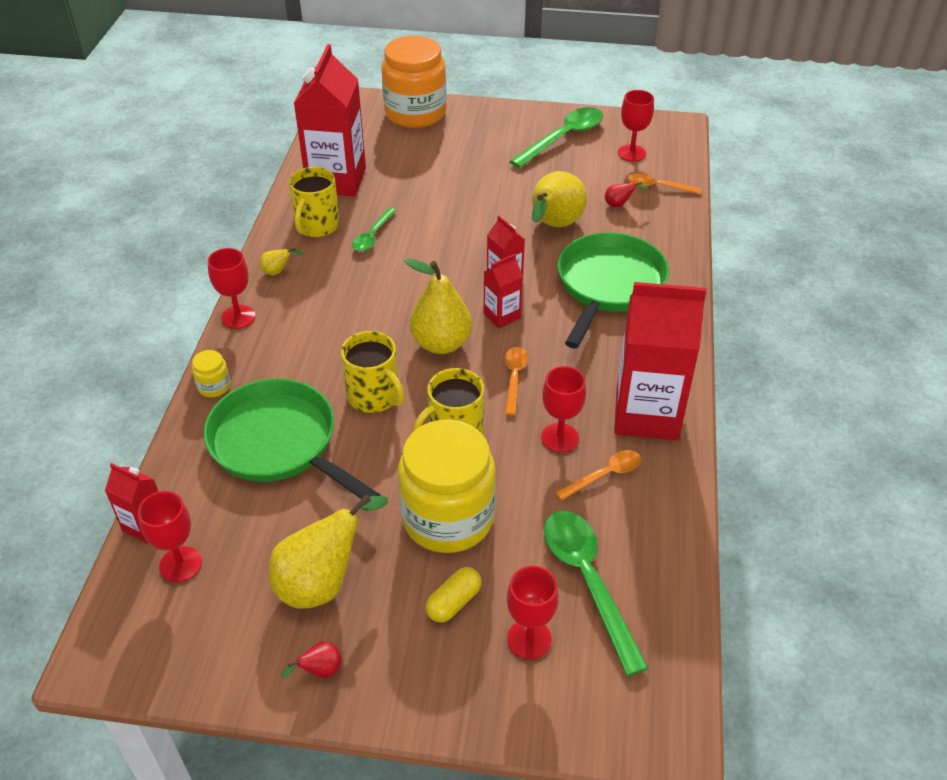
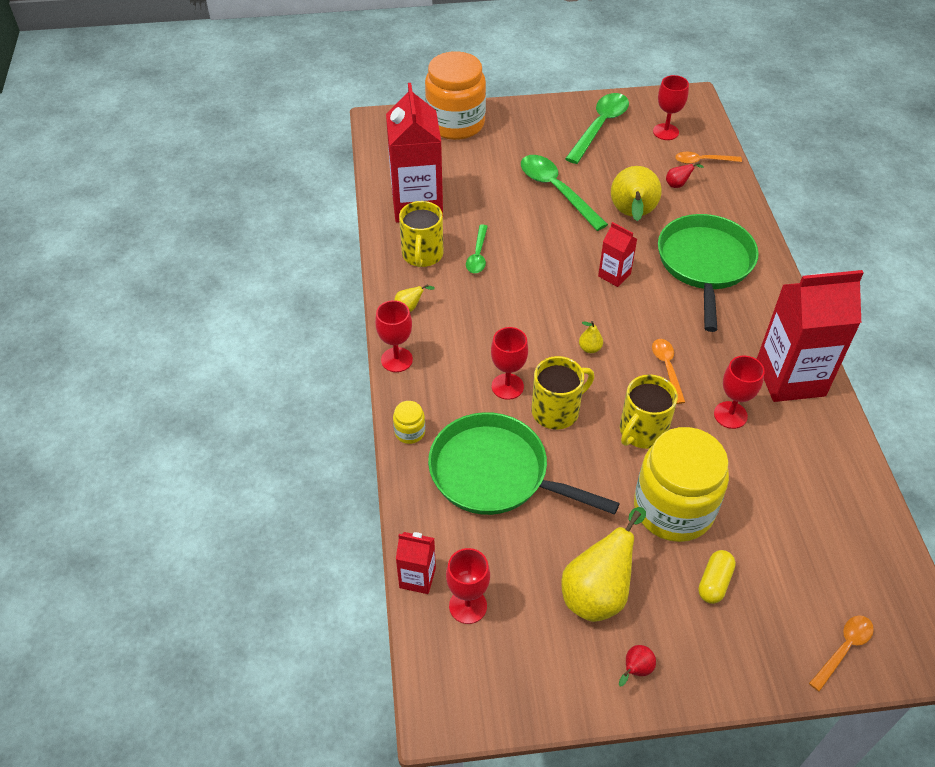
camera: 15 degrees left, 5 degrees up
(374, 396) = (556, 411): yellow mug -> yellow mug turned 60 degrees counterclockwise
(441, 343) = (590, 348): yellow pear -> yellow pear, size x0.43
(502, 316) = (629, 311): red carton -> none
(529, 639) = (789, 599): red goblet -> red goblet (507, 386)
(588, 581) = (812, 537): green spoon -> green spoon (556, 191)
(604, 475) = (781, 440): orange spoon -> orange spoon (843, 649)

